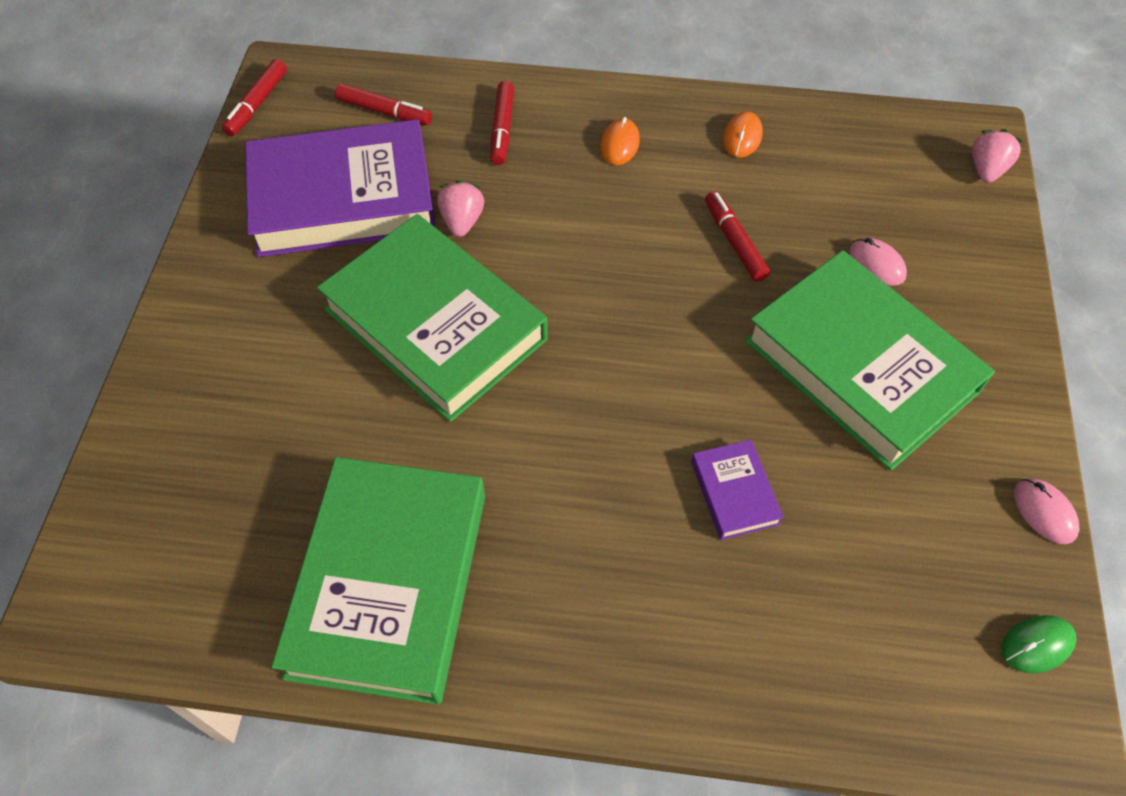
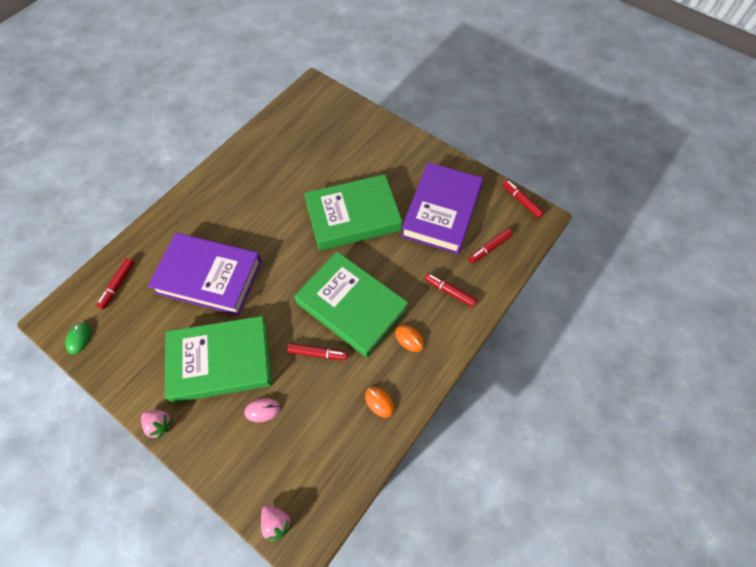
camera: 120 degrees right, 5 degrees up
(389, 583) = (260, 162): green book -> green book (351, 306)
(462, 221) = (401, 249): pink strawberry -> pink strawberry (159, 424)
(734, 492) = (209, 277): purple book -> purple book, size x2.33
(886, 662) = (118, 285): none -> red marker
(1044, 512) = (111, 383): pink mouse -> none

